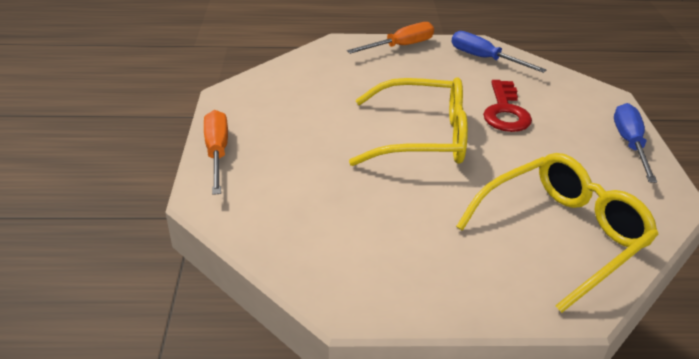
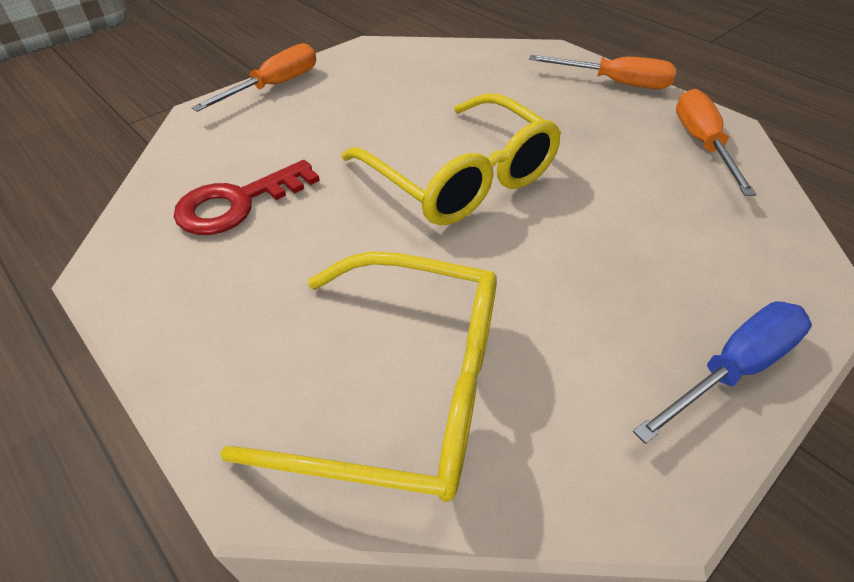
camera: 50 degrees right, 10 degrees up
(484, 58) = (701, 144): blue screwdriver -> orange screwdriver
(505, 111) = (612, 212): red key -> red key (238, 203)

